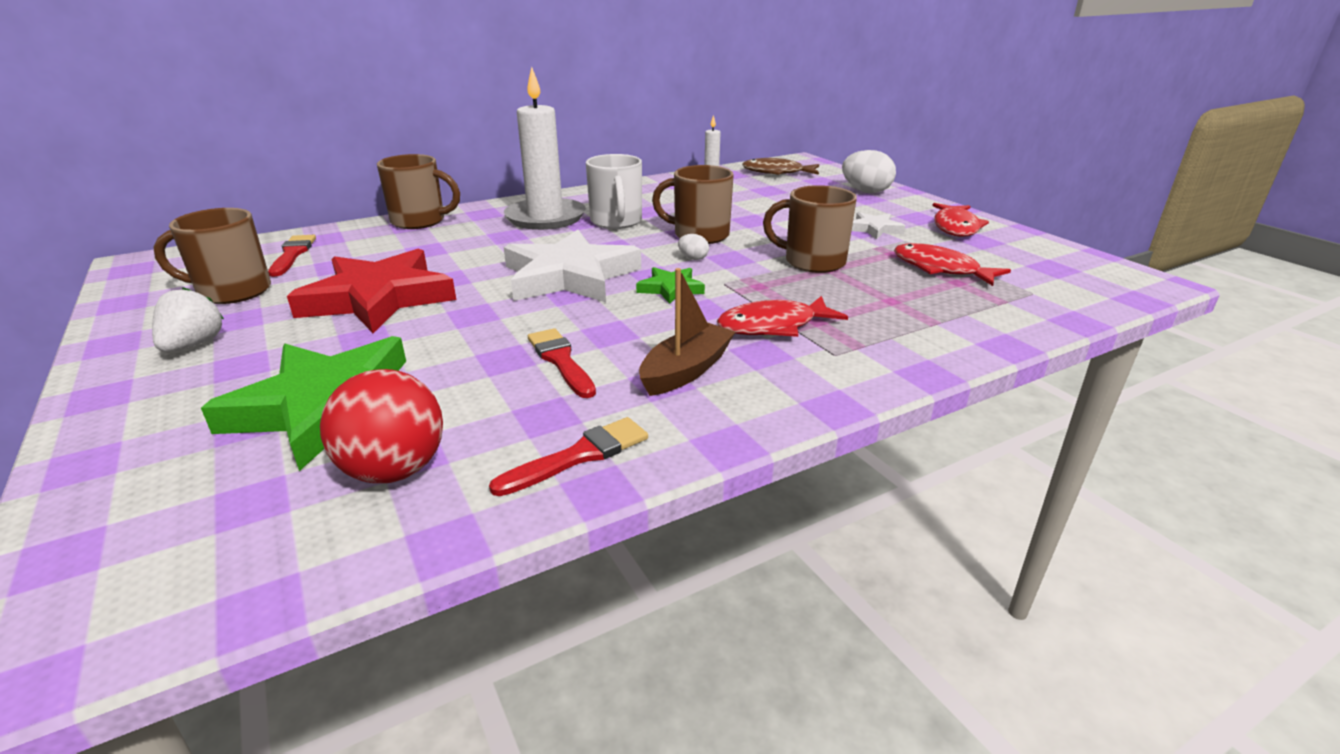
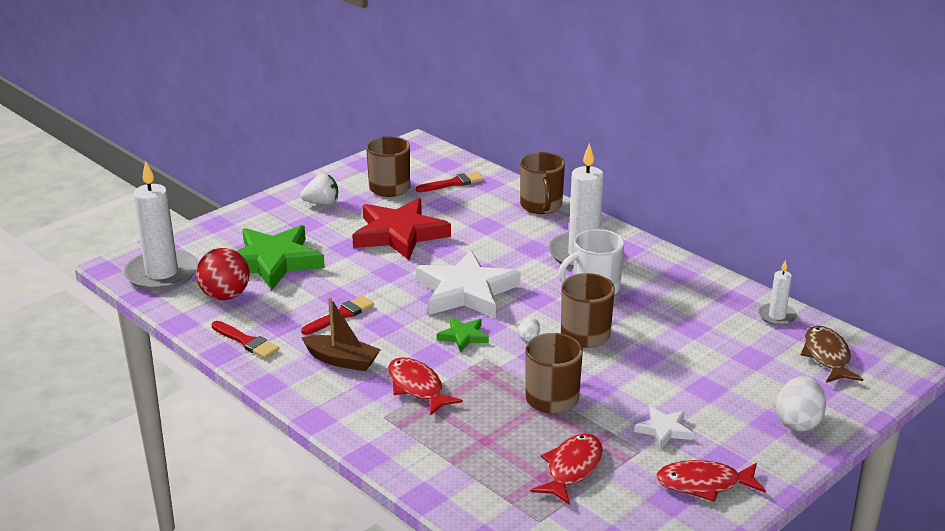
camera: 75 degrees right, 0 degrees up
(198, 562) = (162, 274): none -> white candle

